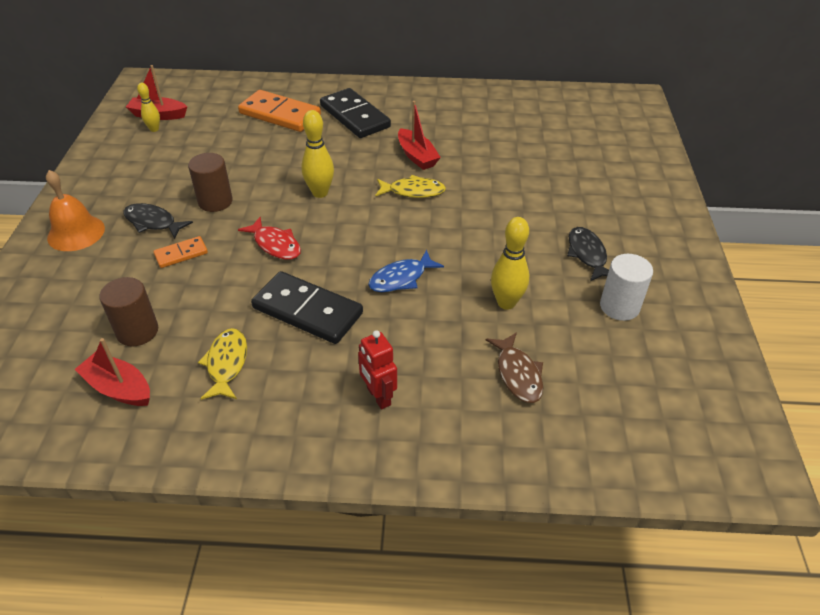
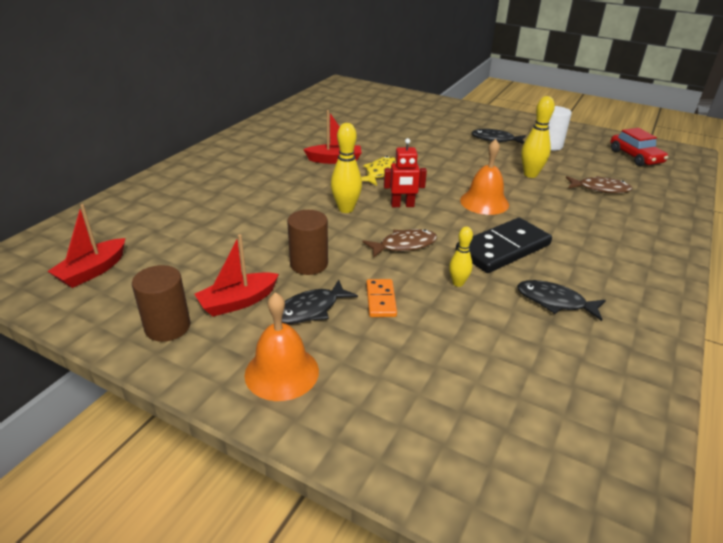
camera: 65 degrees left, 10 degrees down
(119, 388) = (570, 373): red boat -> red boat (238, 302)
(137, 331) = (489, 348): brown cylinder -> brown cylinder (167, 327)
(154, 129) = (121, 279): yellow bowling pin -> yellow bowling pin (458, 283)
(226, 363) = (554, 301): yellow fish -> black fish
(275, 244) = (404, 245): red fish -> brown fish
(280, 114) = (195, 200): orange domino -> none
(355, 116) = (246, 169): black domino -> none
(378, 396) = (610, 241): red robot -> red robot (402, 205)
(401, 278) = (484, 202): blue fish -> orange bell
(669, 405) = (635, 157): none -> red car

